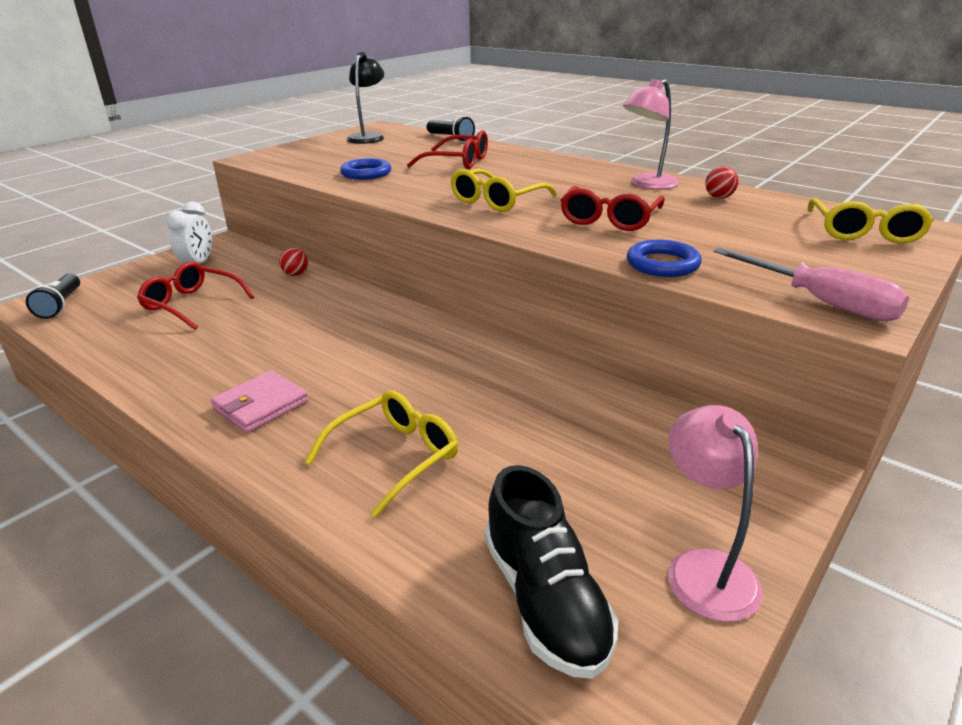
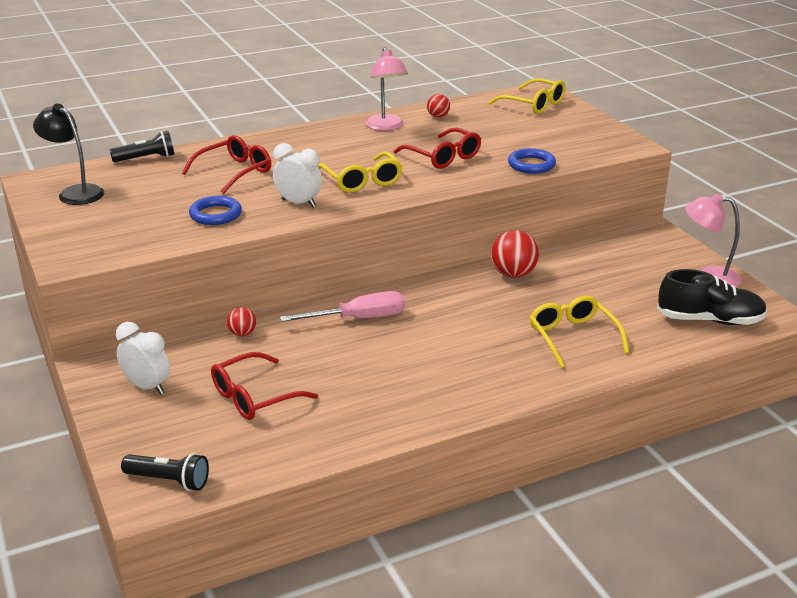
camera: 65 degrees left, 0 degrees up
(261, 405) = (474, 378): pink wallet -> none
(417, 191) = (298, 203): none -> white clock
(524, 376) = (513, 274): none -> red ball
(820, 302) = (610, 146): pink screwdriver -> pink screwdriver (358, 318)

